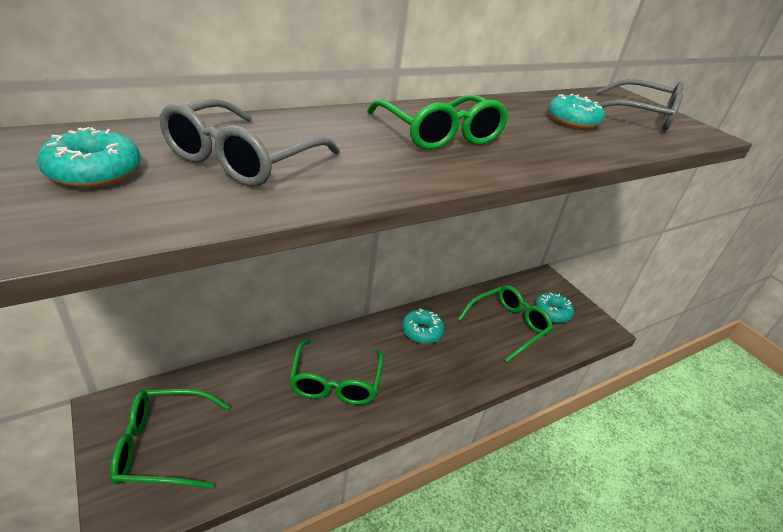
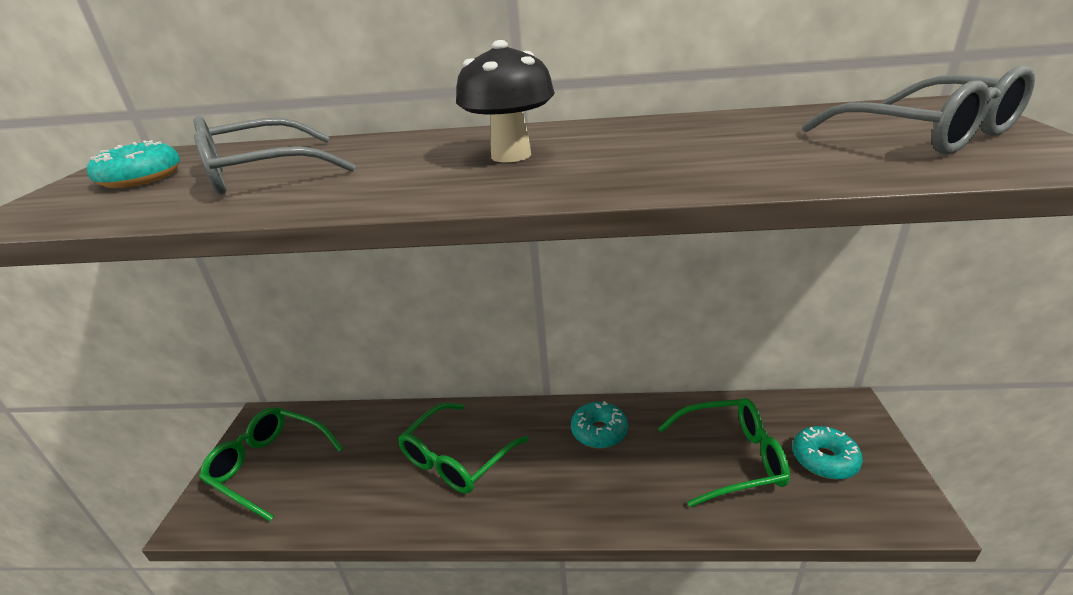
camera: 40 degrees right, 5 degrees down
(440, 134) = (511, 155): green glasses -> black mushroom
(572, 121) = (761, 141): turquoise donut -> none

